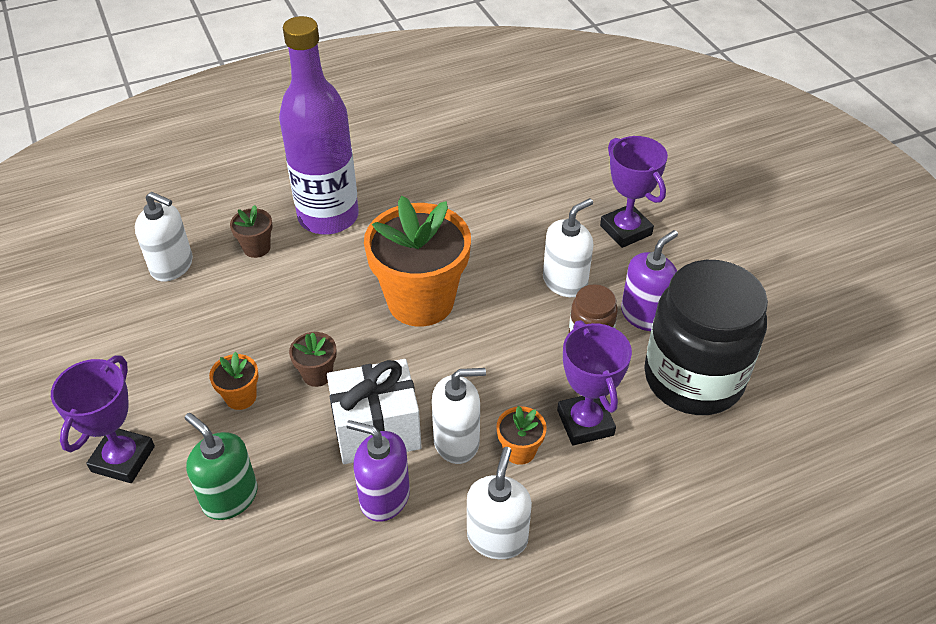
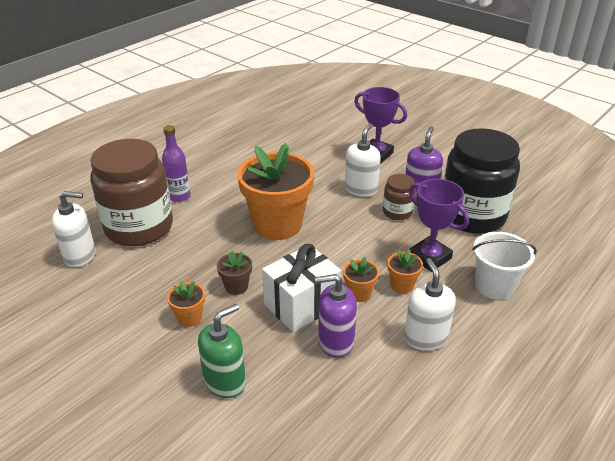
camera: 25 degrees left, 10 degrees down
(123, 459) = (122, 387): purple trophy -> none
(230, 497) = (225, 381): green soap dispenser -> green soap dispenser turned 120 degrees clockwise
(256, 248) = (139, 227): brown flower pot -> brown jar
(328, 217) = (179, 196): purple bottle -> purple bottle, size x0.49
(457, 441) = (359, 293): white soap dispenser -> orange flower pot
(643, 500) = (494, 286): none -> white bucket

